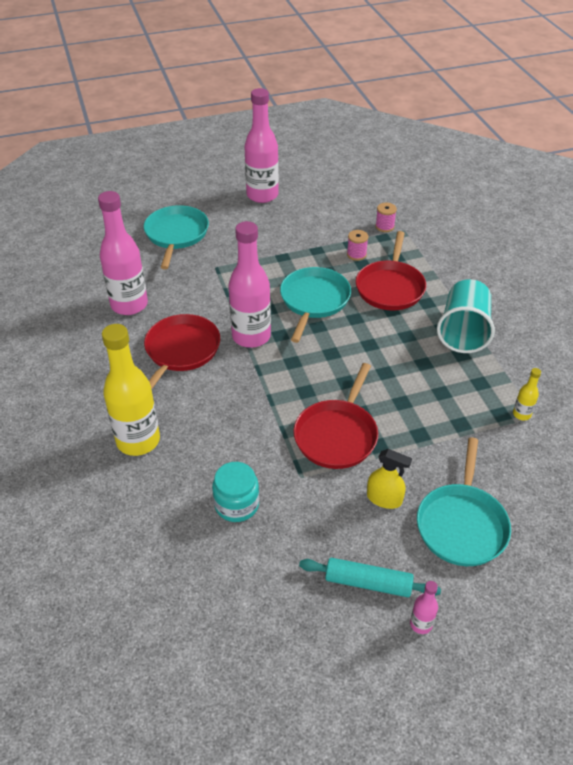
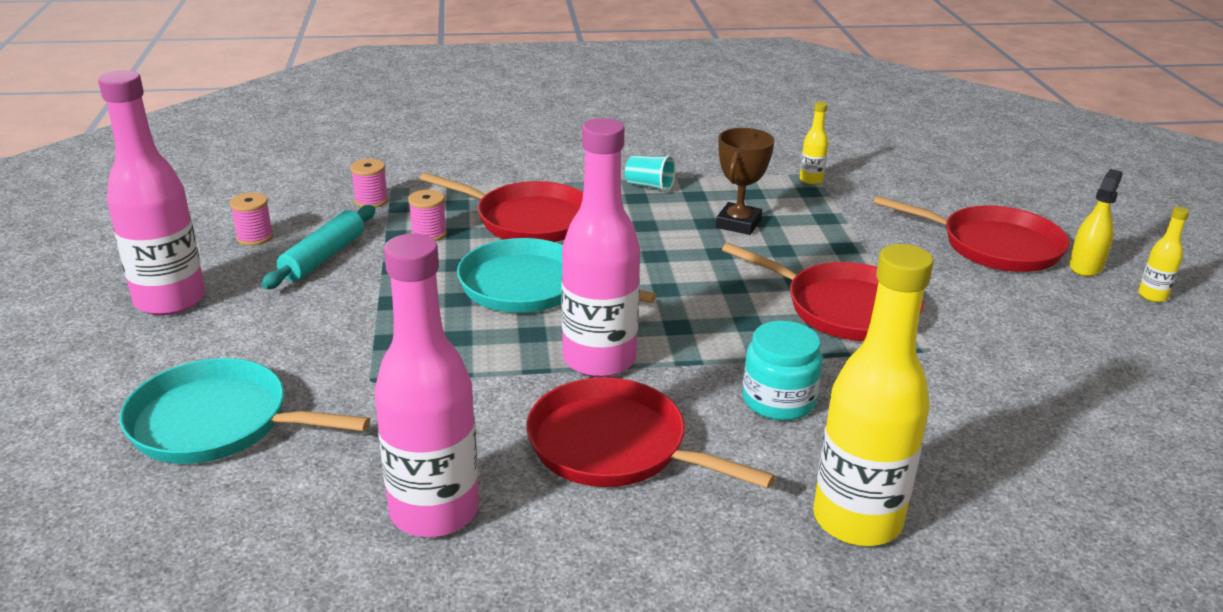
camera: 80 degrees left, 15 degrees down
(237, 504) = (994, 416): turquoise jar -> turquoise jar (778, 400)
(328, 201) = (255, 237): none -> pink spool
(368, 583) = (1105, 322): turquoise rolling pin -> turquoise rolling pin (323, 257)
(384, 499) = (962, 290): yellow spray bottle -> yellow spray bottle (1086, 266)
(421, 624) = (1152, 296): pink bottle -> yellow bottle
(430, 379) = (738, 224): none -> brown trophy
(462, 524) = (994, 246): turquoise pan -> red pan
(463, 332) = (649, 186): turquoise cup -> turquoise cup, size x0.47

